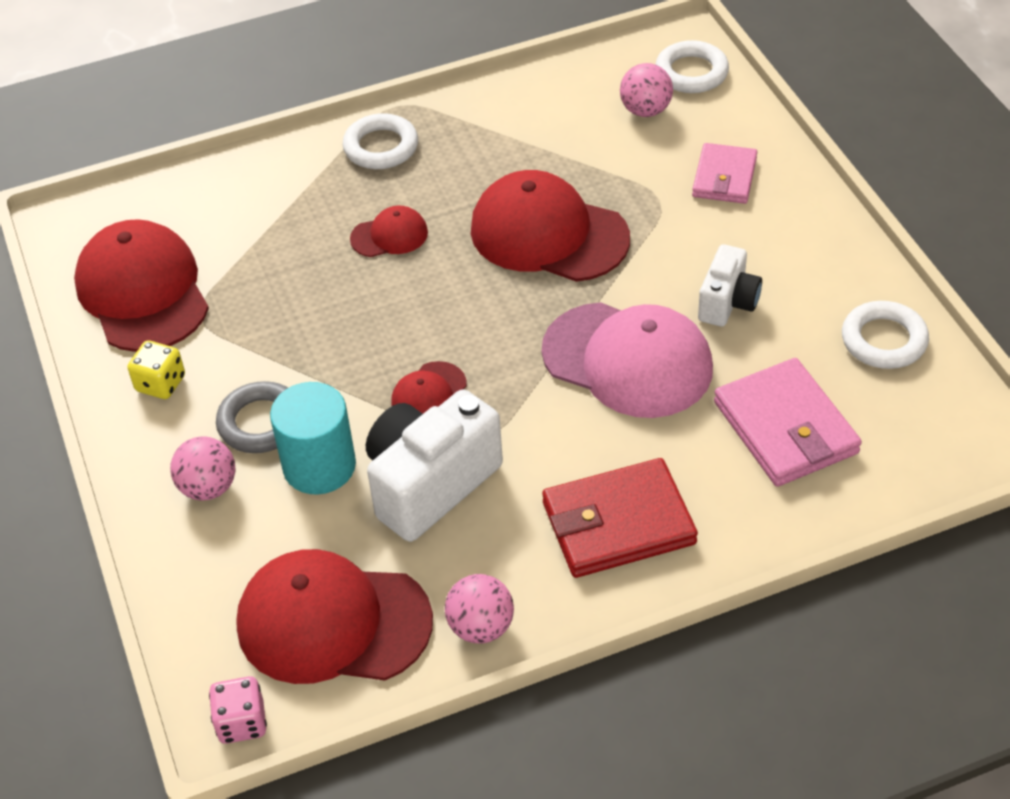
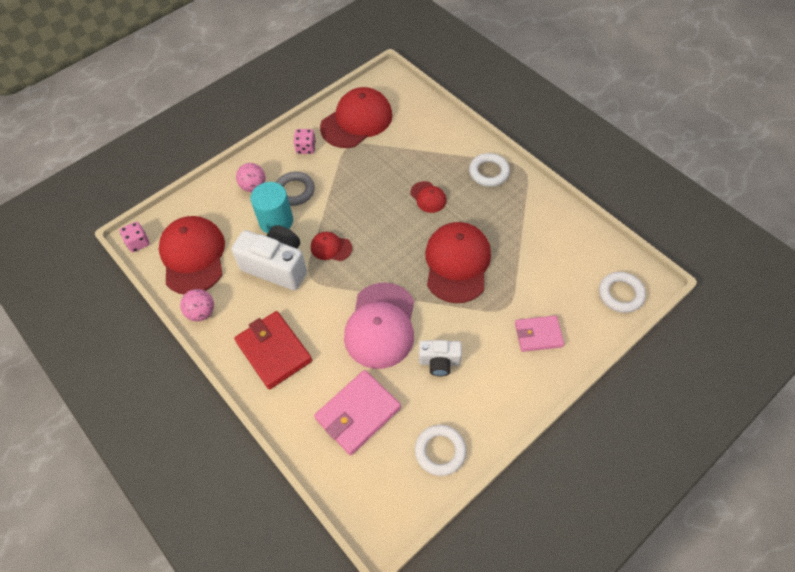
camera: 70 degrees right, 10 degrees up
(161, 383) = (306, 148): yellow dice -> pink dice
(645, 110) = (575, 280): pink ball -> none

